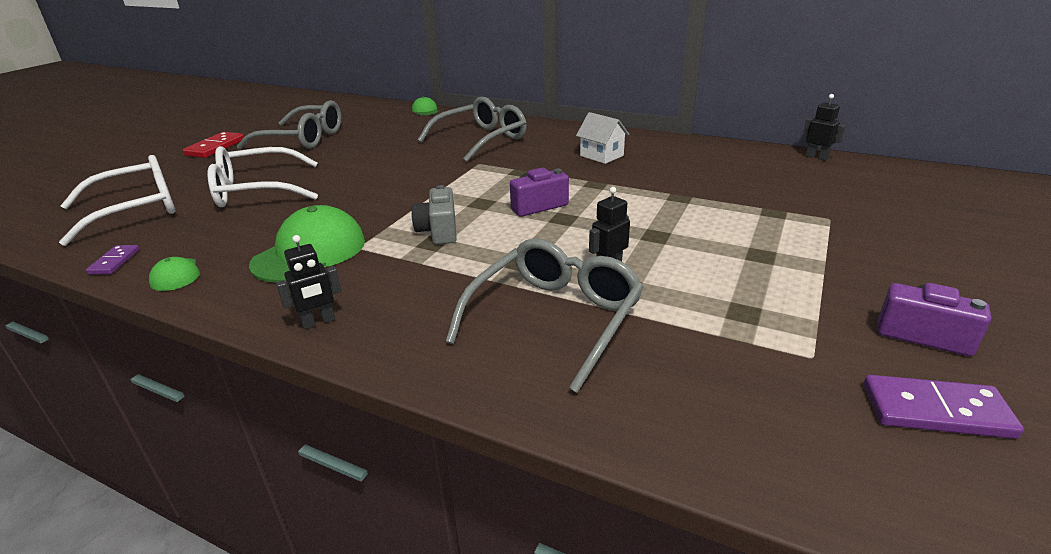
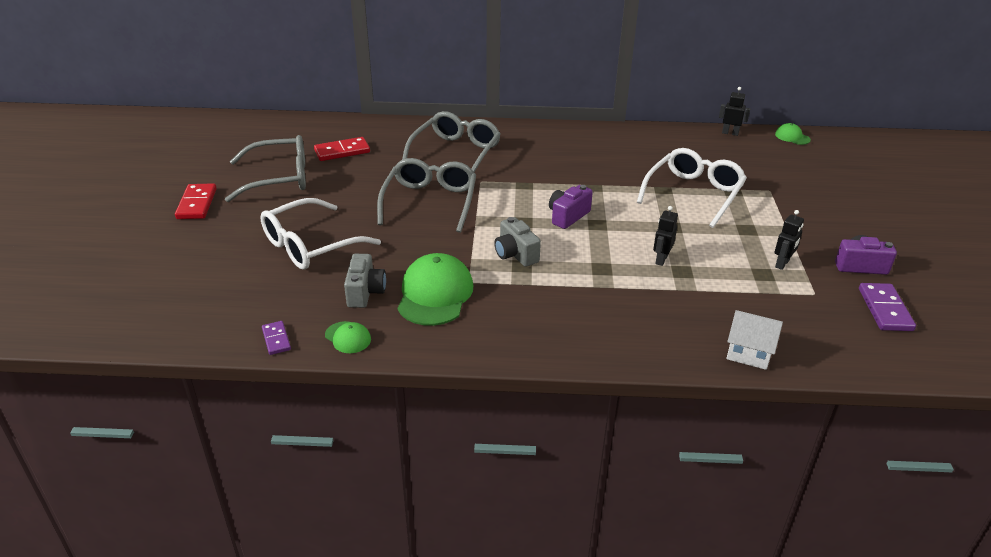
camera: 25 degrees left, 5 degrees up
(137, 210) = (219, 288): white glasses -> white glasses (694, 194)
(248, 237) = (365, 292): none -> grey camera
(318, 322) = (508, 345): black robot -> black robot (782, 264)
(380, 127) = (342, 151): none -> red domino
(425, 110) = (364, 123): green cap -> green cap (792, 137)
(555, 318) = (658, 304): grey glasses -> grey glasses (430, 202)
(601, 156) = (574, 156): white house -> white house (748, 353)
(935, 410) = (884, 309): purple domino -> purple domino turned 75 degrees counterclockwise

